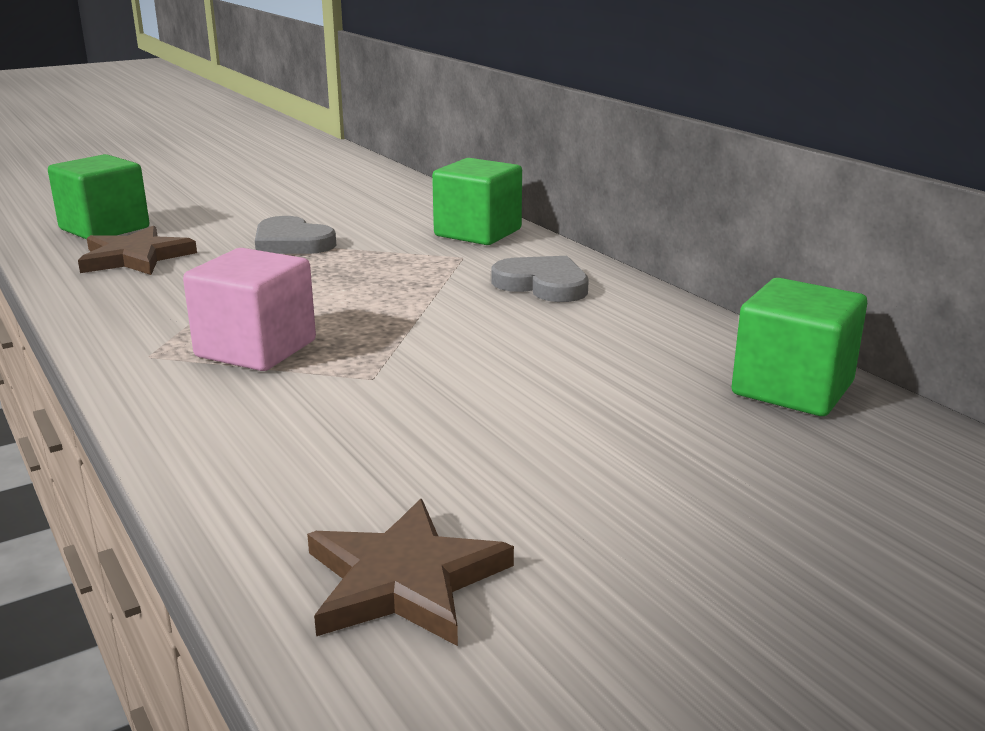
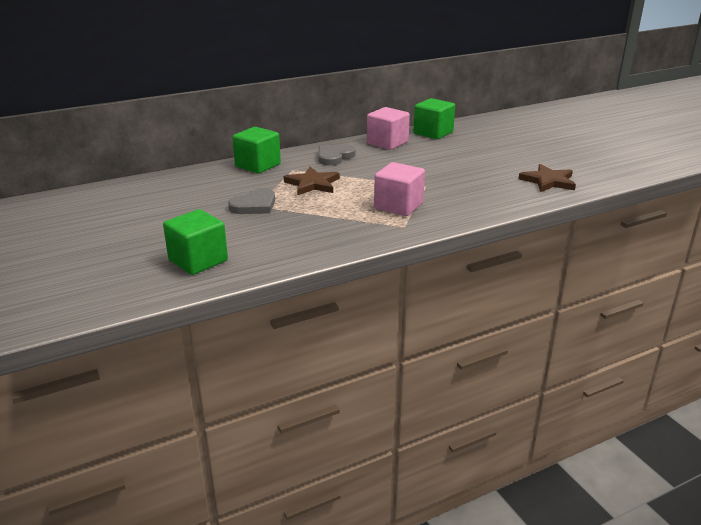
camera: 85 degrees left, 5 degrees up
(135, 257) = (263, 244): brown star -> brown star (312, 184)
(665, 332) = (387, 143): none -> pink cube

